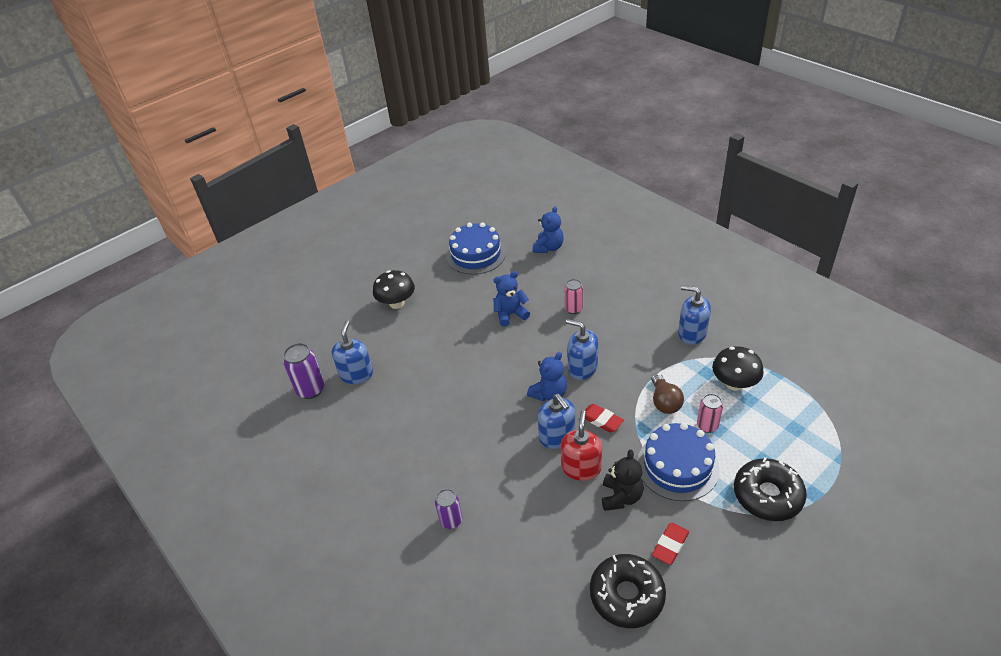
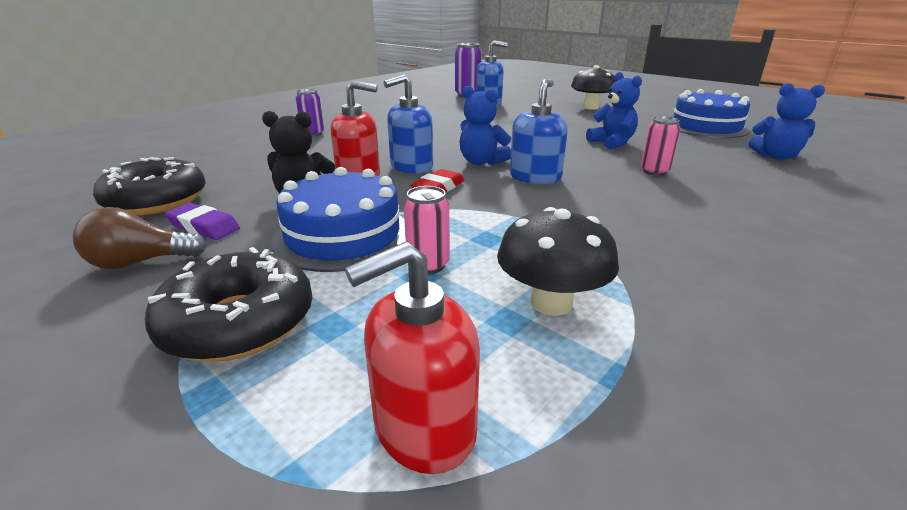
camera: 80 degrees right, 15 degrees down
(664, 402) = (481, 229): brown light bulb -> brown light bulb (140, 262)
(670, 545) = (204, 227): red eraser -> purple eraser
(692, 333) = (678, 260): blue soap dispenser -> none
(813, 427) = (424, 428): none -> red soap dispenser

